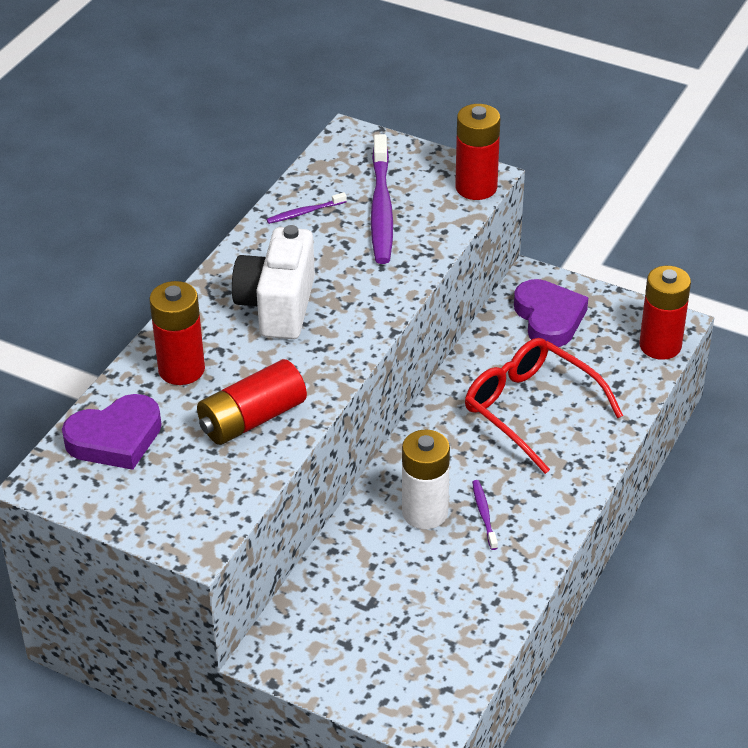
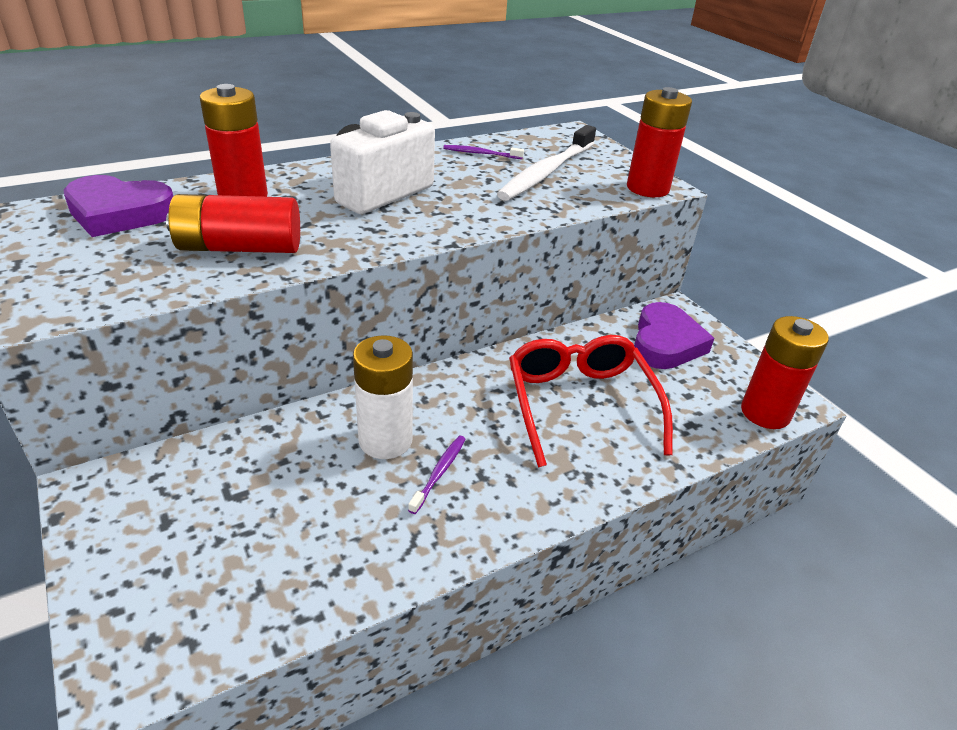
camera: 30 degrees right, 5 degrees down
(381, 209) = (546, 172): purple toothbrush -> white toothbrush

